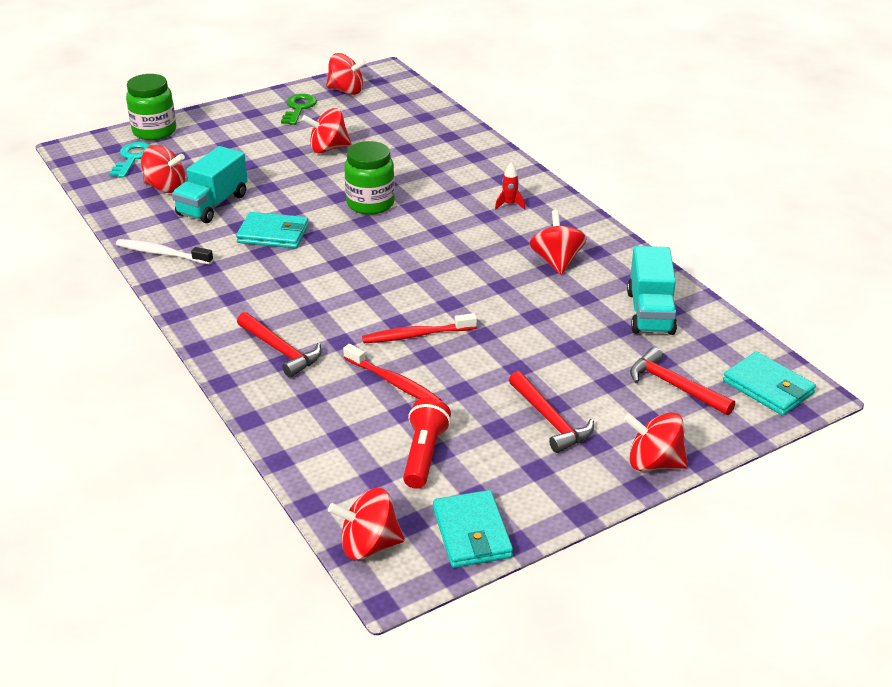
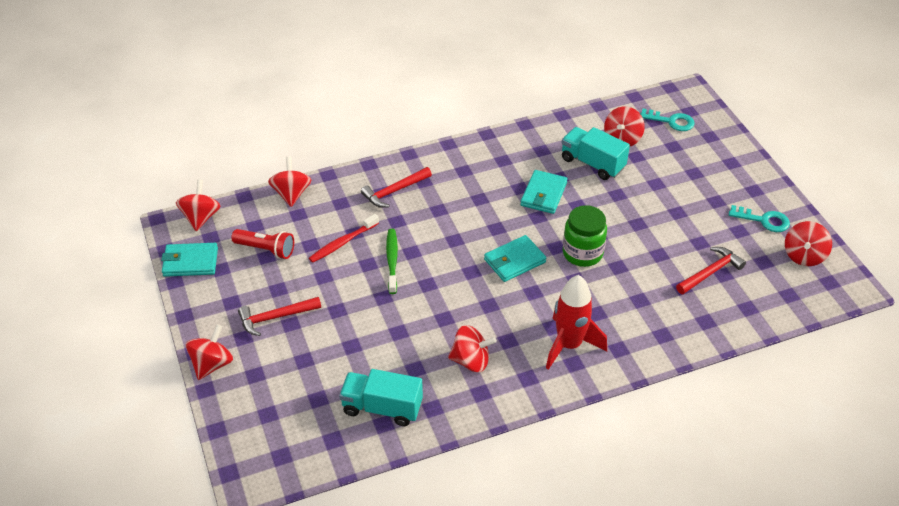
camera: 100 degrees right, 10 degrees up
(154, 131) = (717, 132): green jar -> none
(162, 253) = (526, 138): white toothbrush -> none
(298, 108) = (764, 220): green key -> turquoise key
(328, 148) = (683, 234): red spinning top -> red spinning top (291, 194)
(416, 335) = (392, 260): red toothbrush -> green toothbrush
(509, 205) = (569, 345): red rocket -> red rocket, size x2.41
(674, 386) = (286, 398): red hammer -> red hammer (711, 272)
(768, 387) = (264, 459): turquoise wallet -> turquoise wallet (514, 261)

